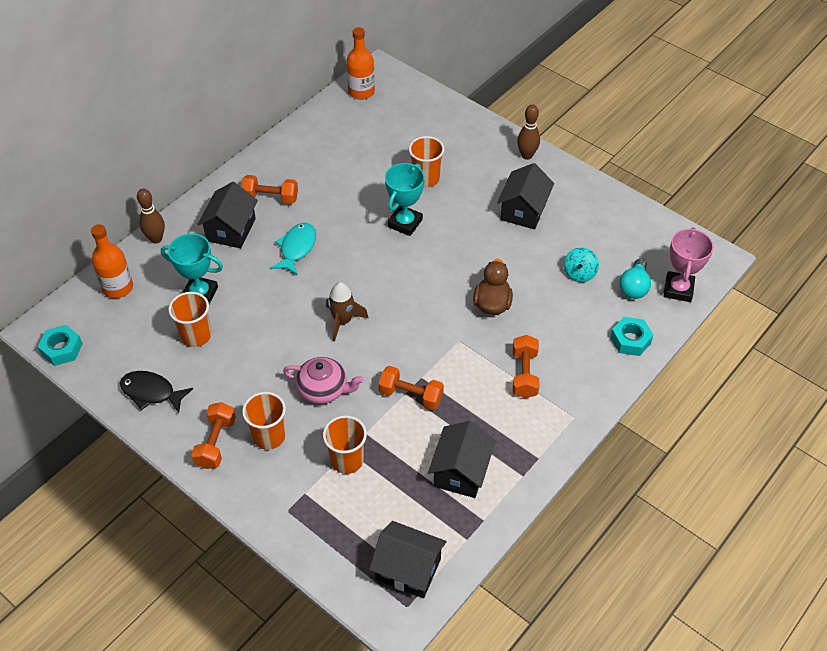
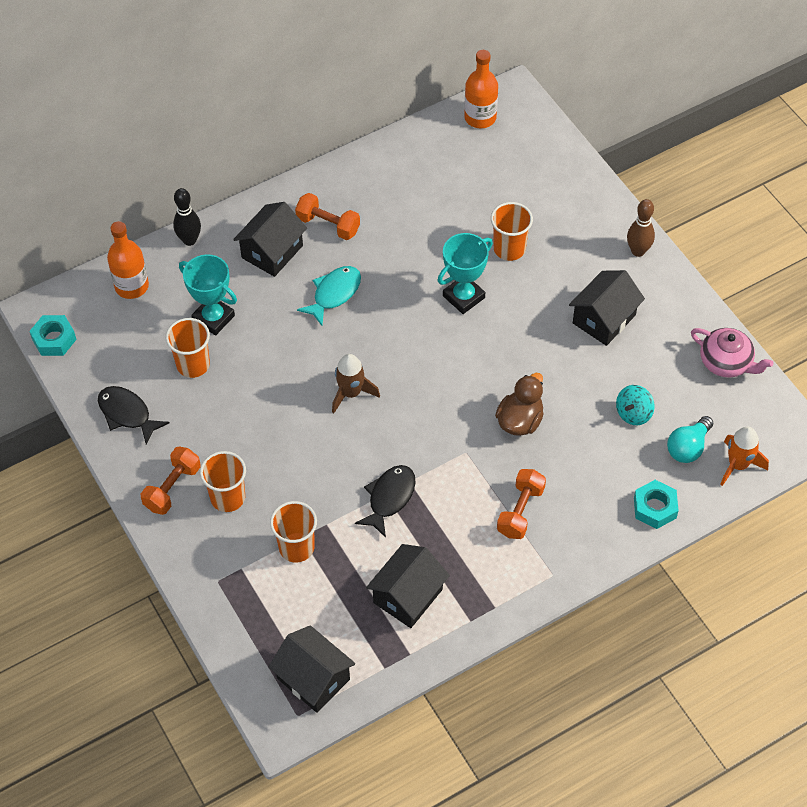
camera: 20 degrees right, 5 degrees up
(156, 239) = (189, 240): brown bowling pin -> black bowling pin
(324, 389) = (302, 463): pink teapot -> pink teapot (726, 362)
(411, 395) = (389, 498): orange dumbbell -> black fish
(678, 289) = (738, 465): pink trophy -> orange rocket

